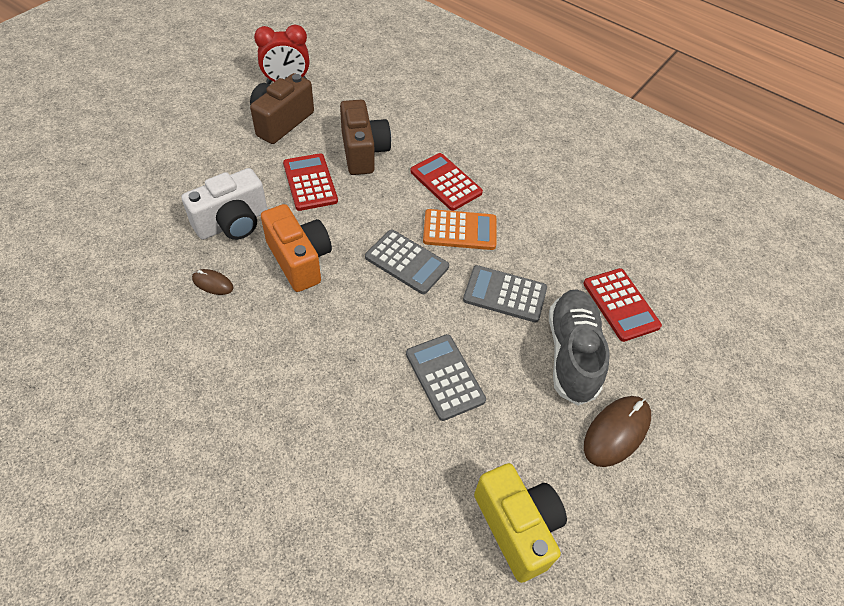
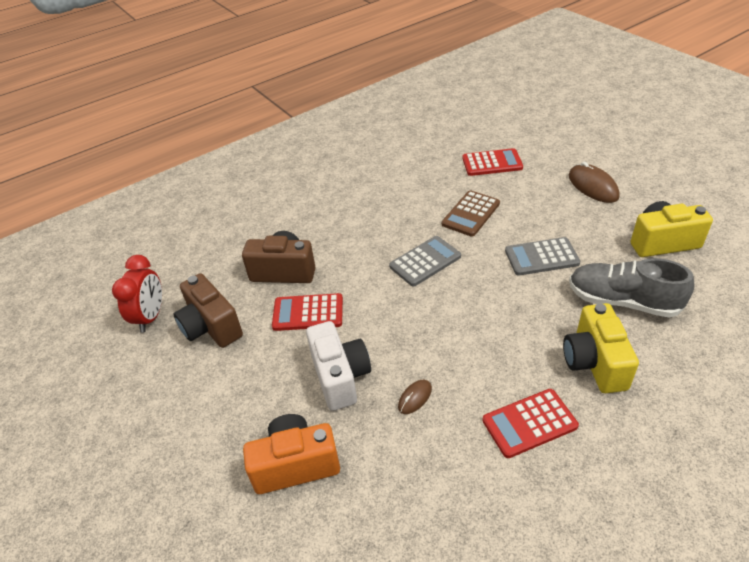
camera: 65 degrees left, 10 degrees down
(277, 442) = (594, 363): none -> yellow camera
(299, 260) = (403, 330): orange camera -> orange camera (295, 465)
(445, 182) = (344, 226): red calculator -> red calculator (529, 423)
(459, 230) = (400, 226): orange calculator -> none
(505, 294) = (471, 214): grey calculator -> brown calculator
(572, 353) = (529, 192): grey shoe -> grey shoe (622, 301)

